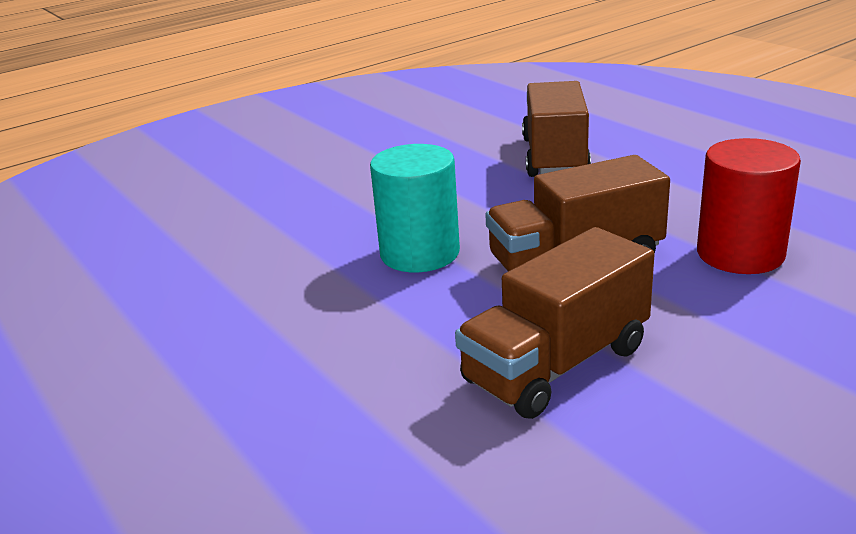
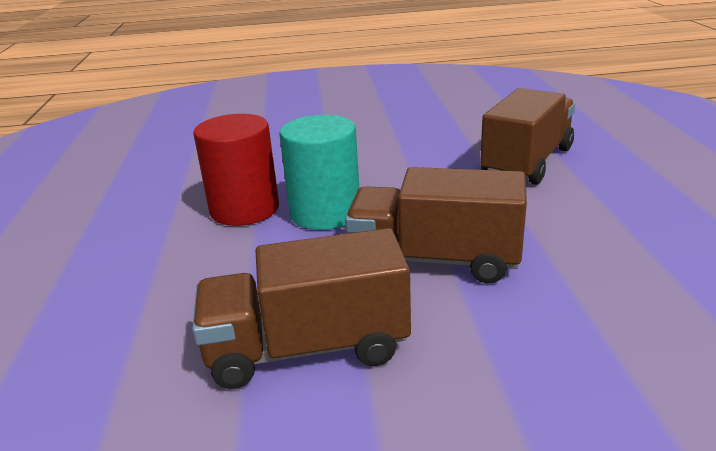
camera: 30 degrees right, 0 degrees up
(740, 254) = (600, 306): red cylinder -> red cylinder (244, 209)

